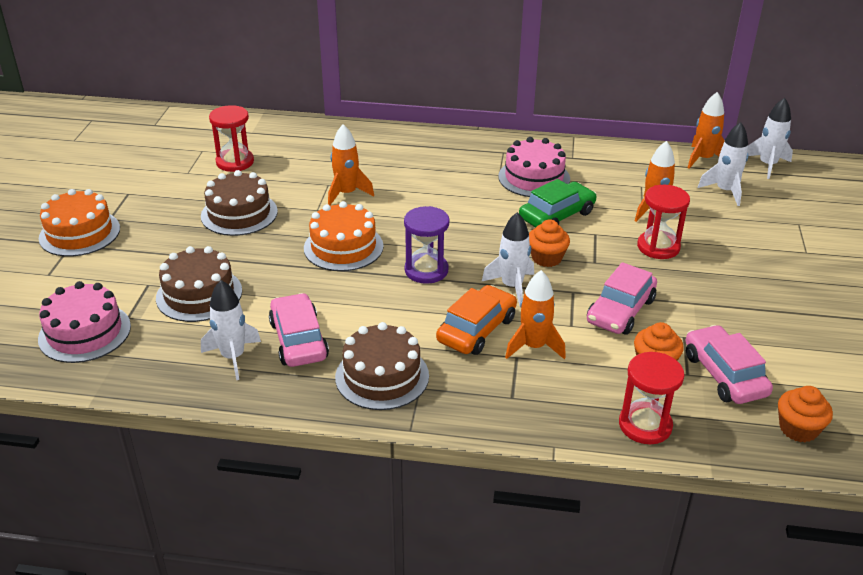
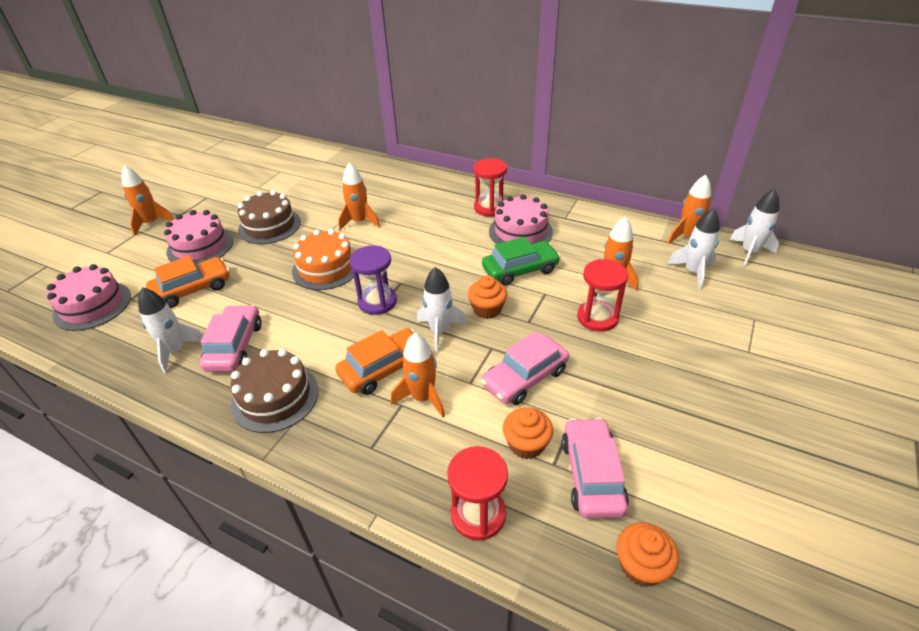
camera: 20 degrees right, 5 degrees up
(79, 233) = (151, 223): orange cake -> orange rocket
(169, 249) = (200, 246): none -> pink cake
(199, 294) = (192, 289): brown cake -> orange car
(235, 162) = (296, 183): red hourglass -> red hourglass (490, 208)

